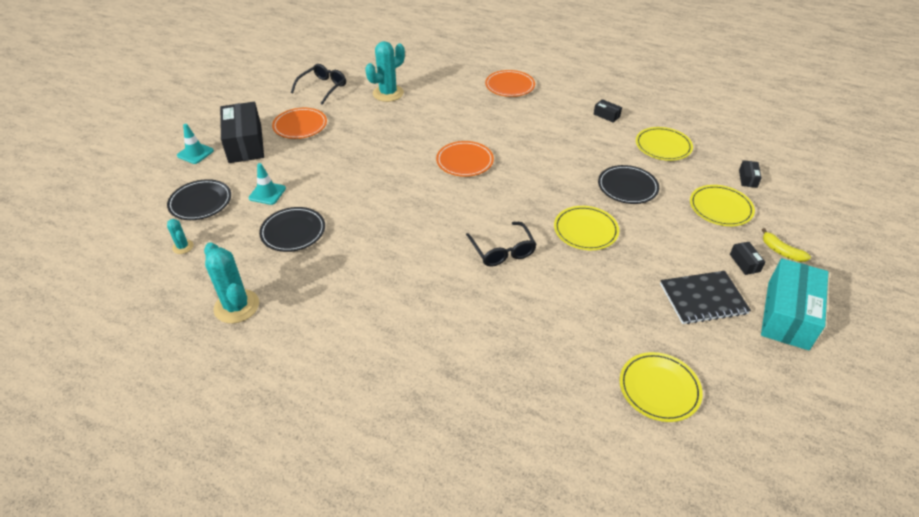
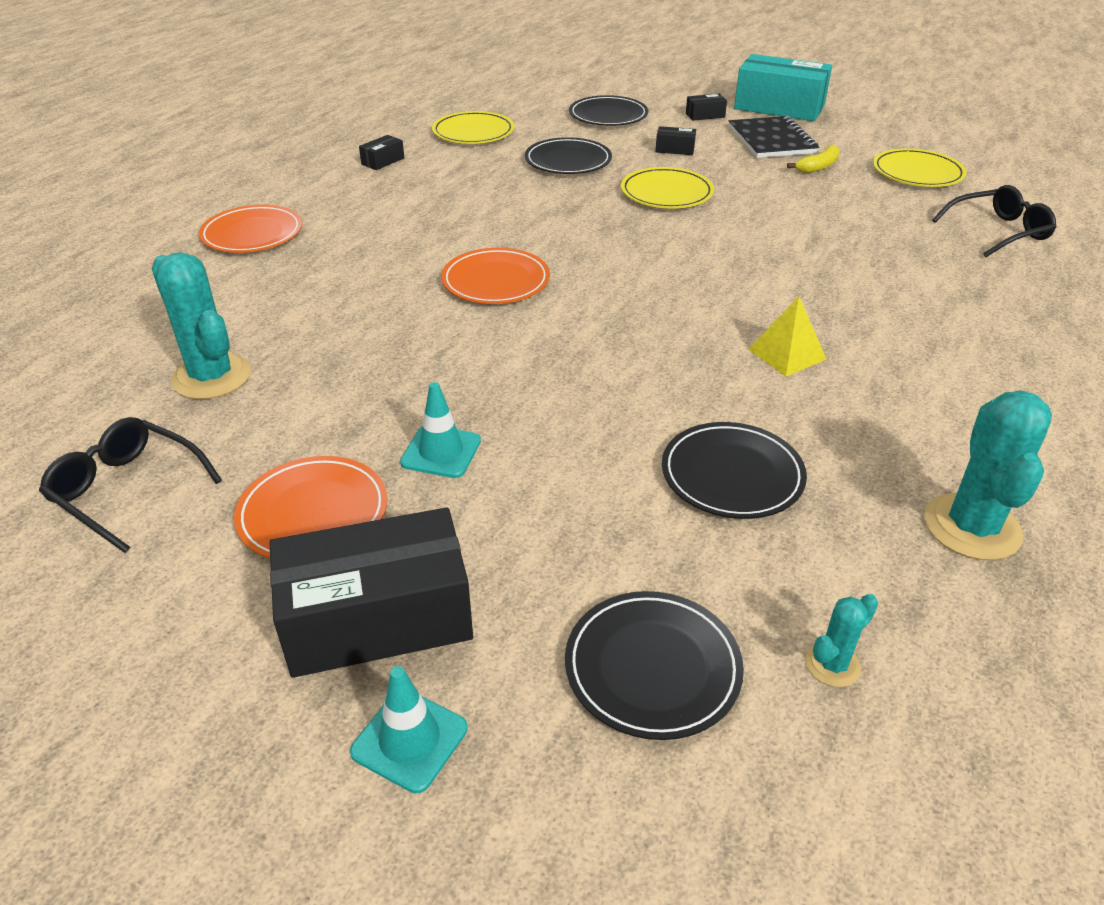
camera: 90 degrees left, 5 degrees down
(236, 306) = (972, 527): turquoise cactus -> turquoise cactus turned 45 degrees counterclockwise
(267, 193) = (604, 536): turquoise traffic cone -> turquoise traffic cone (441, 452)
(385, 263) = (787, 354): none -> yellow pyramid
(502, 251) = (725, 252): black glasses -> black glasses (998, 231)
(720, 208) = (608, 115): yellow plate -> black plate
(747, 179) = (549, 96): black box -> black box (675, 149)
(781, 251) = (681, 98): yellow banana -> yellow banana (818, 167)

